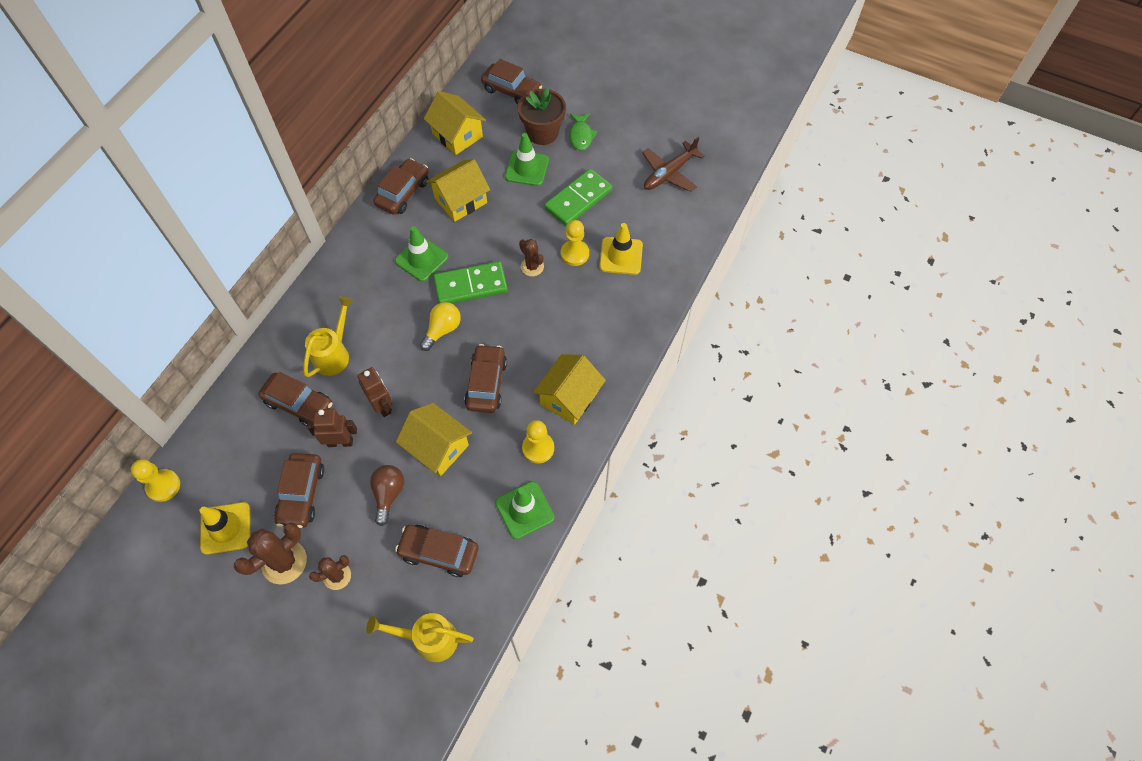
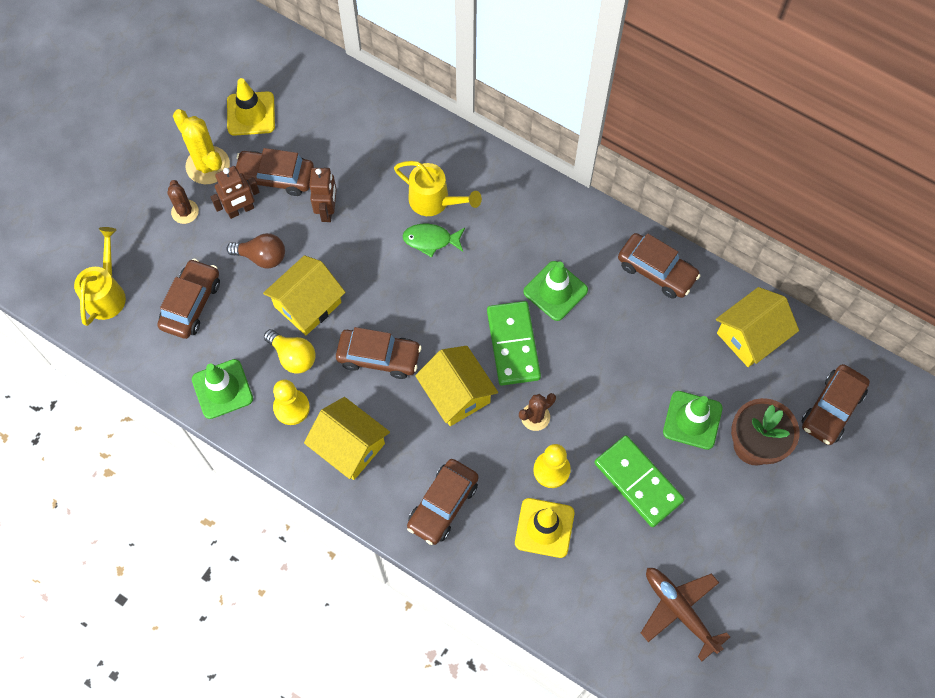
camera: 95 degrees right, 5 degrees up
(163, 486) = (303, 58): yellow pawn -> none
(284, 562) = (208, 165): brown cactus -> yellow cactus
(299, 404) = (377, 170): brown car -> brown car (443, 505)
(382, 406) = (365, 250): brown robot -> brown robot (241, 210)
(442, 330) = (454, 312): yellow light bulb -> yellow light bulb (293, 356)
(460, 200) = (642, 337): yellow house -> yellow house (456, 394)
(581, 136) = (749, 495): green fish -> green fish (430, 240)

